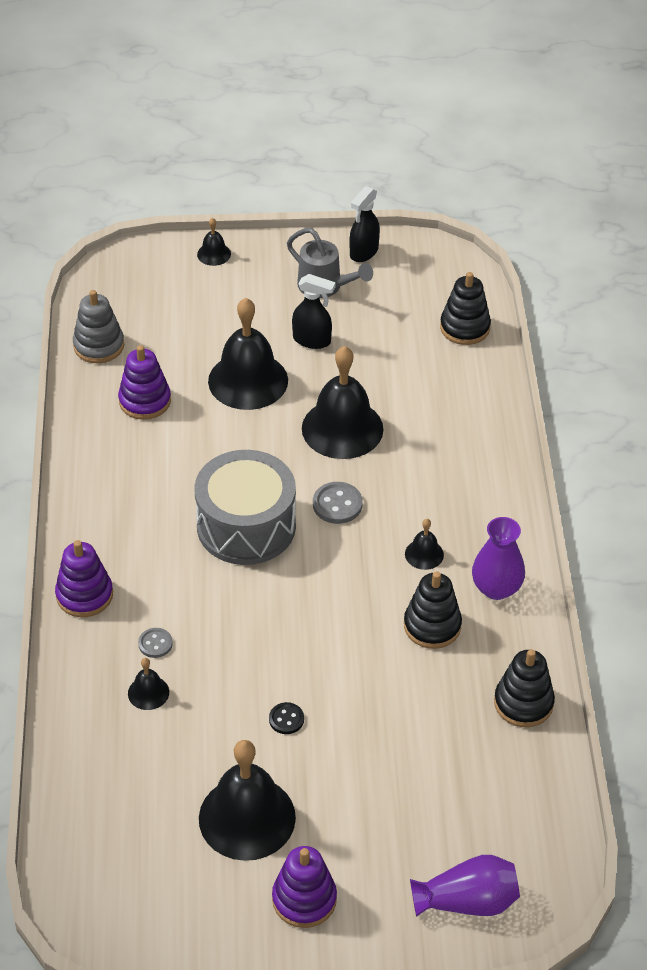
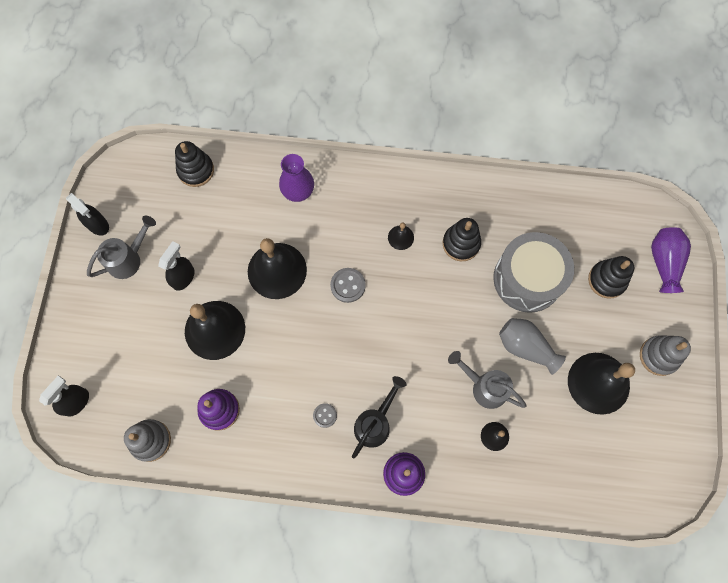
camera: 80 degrees left, 25 degrees up
(136, 276) = (77, 402): none -> black spray bottle
(149, 557) = (375, 423): none -> black watering can
(155, 644) = (453, 427): grey button -> grey button (325, 415)
(214, 254) = (68, 337): black bell -> none
(218, 674) = (484, 387): none -> grey watering can
(246, 526) = (357, 350): grey drum -> grey drum (527, 279)
(286, 719) = (525, 347): black button -> grey vase
(304, 899) = (659, 356): purple stacking toy -> grey stacking toy
(496, 588) = (435, 199): purple vase -> purple vase (298, 191)
(523, 703) = (527, 202): black stacking toy -> black stacking toy (607, 280)

